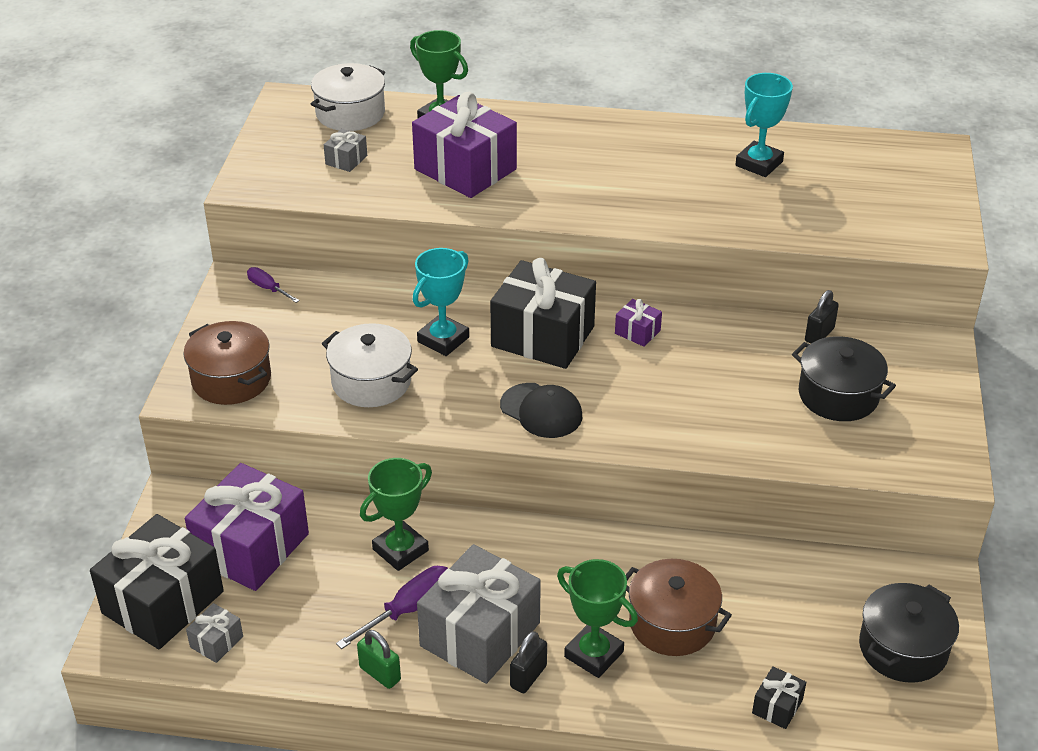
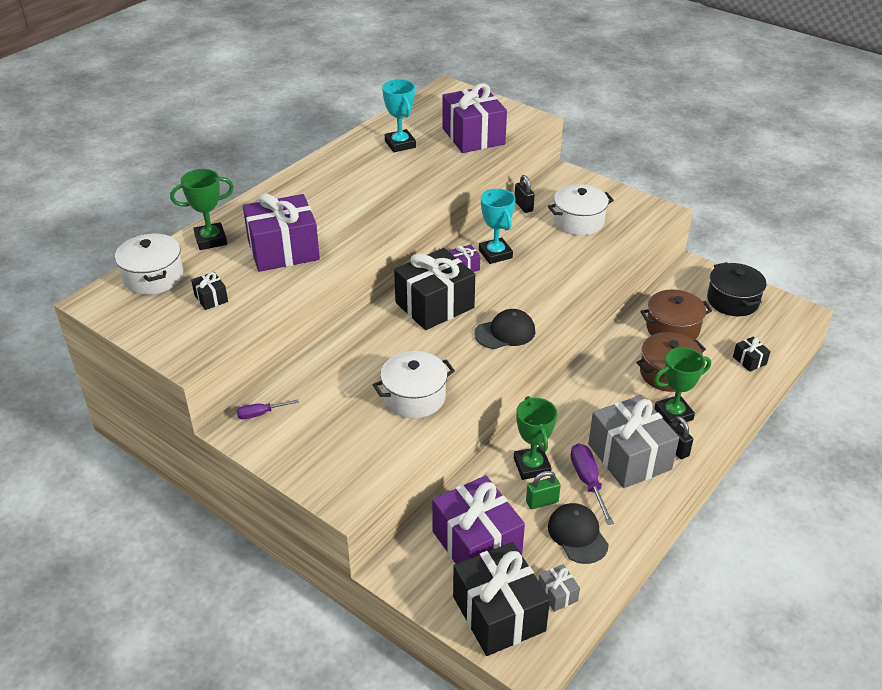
camera: 60 degrees left, 0 degrees up
(231, 379) = (350, 468): brown pot -> brown pot (672, 328)
(316, 629) = (577, 535): none -> black cap
(346, 160) = (211, 298): grey gift -> black gift
(380, 673) = (636, 516): green padlock -> green padlock (542, 502)
(443, 339) = (399, 348): turquoise trophy -> turquoise trophy (495, 254)
(838, 395) = (578, 221): black pot -> white pot
(845, 210) = (473, 136): none -> purple gift

